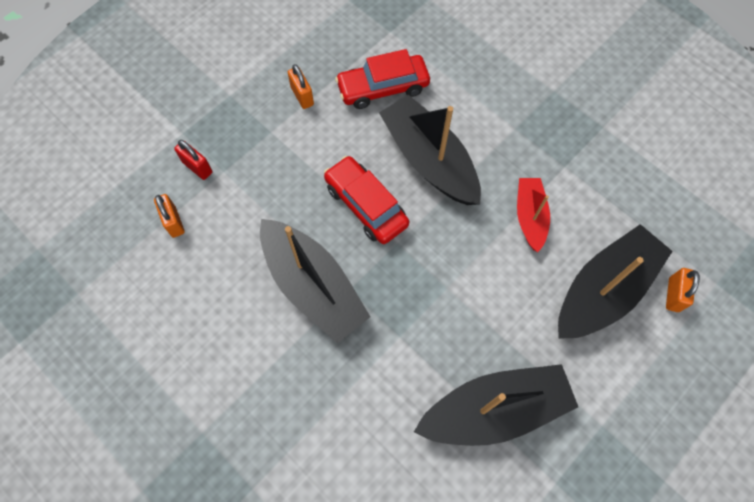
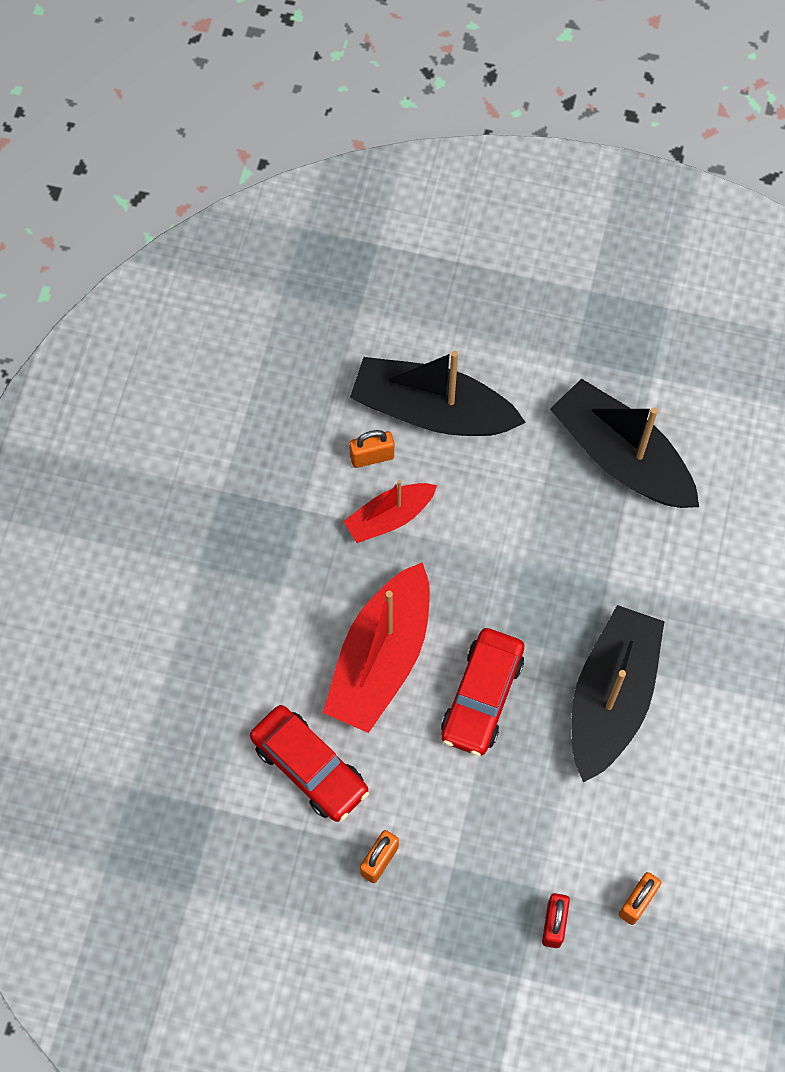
camera: 120 degrees left, 0 degrees up
(429, 160) = (381, 659): black boat -> red boat
(673, 295) = (396, 346): orange padlock -> orange padlock (372, 457)

